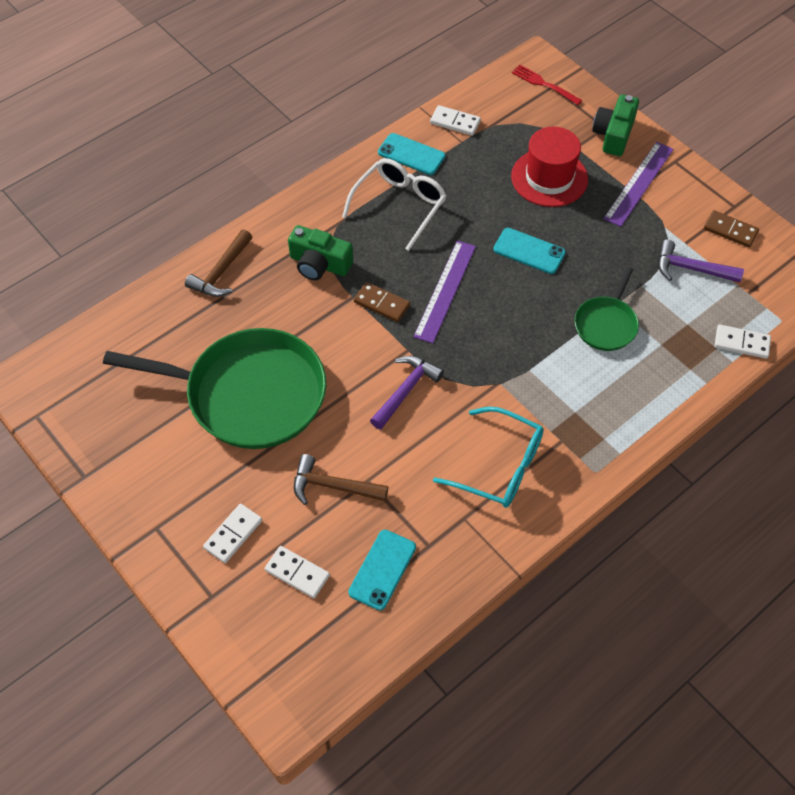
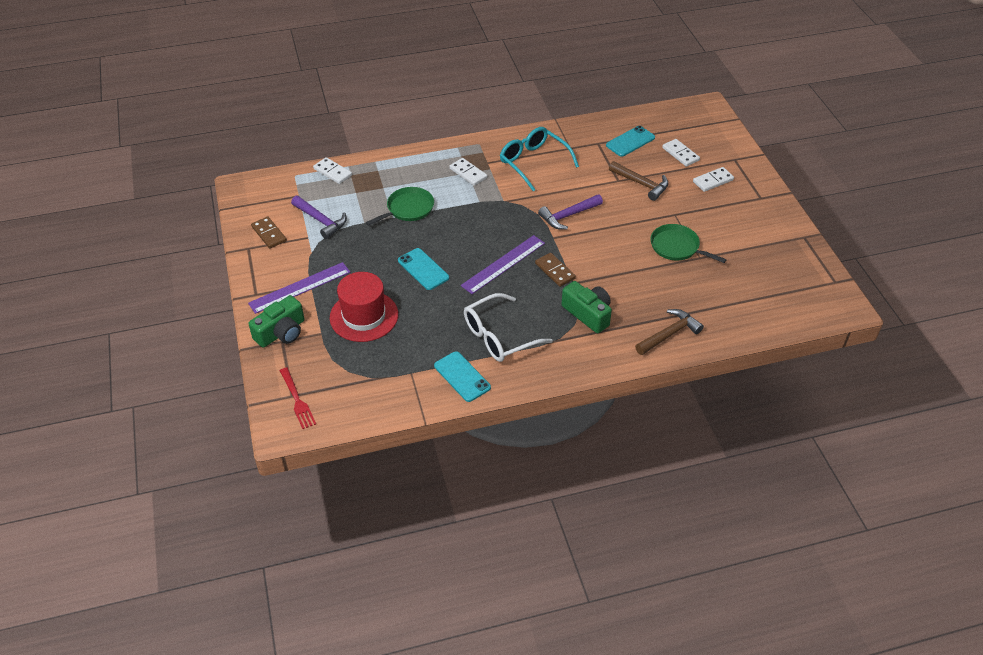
camera: 155 degrees left, 10 degrees down
(249, 394) = (677, 247): green pan -> green pan, size x0.48
(455, 122) = (404, 393): white domino -> white domino (468, 173)

